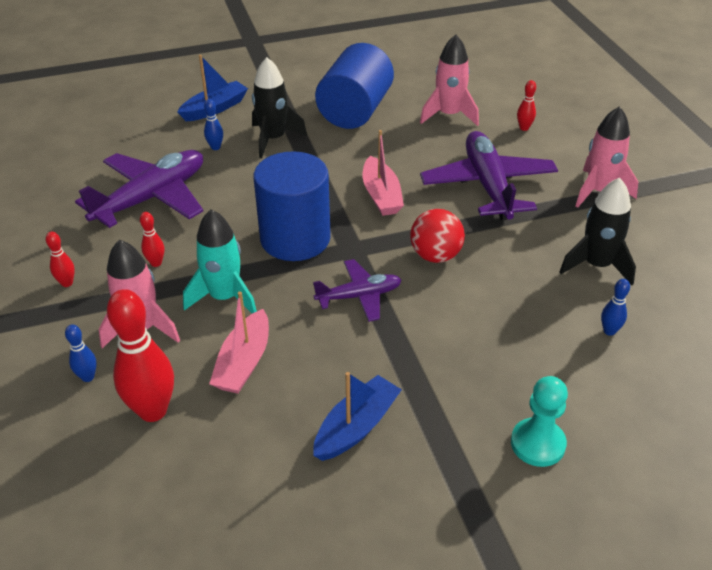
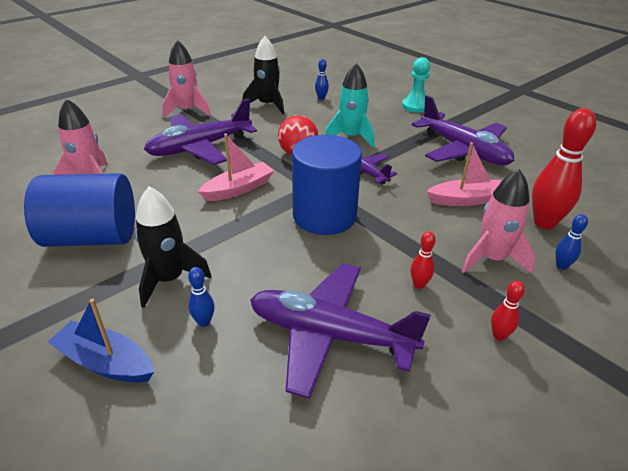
camera: 115 degrees left, 5 degrees down
(224, 297) = (420, 229): turquoise rocket -> turquoise rocket (351, 137)
(356, 427) = (463, 150): blue boat -> purple plane
(524, 128) = (107, 144): red bowling pin -> none

